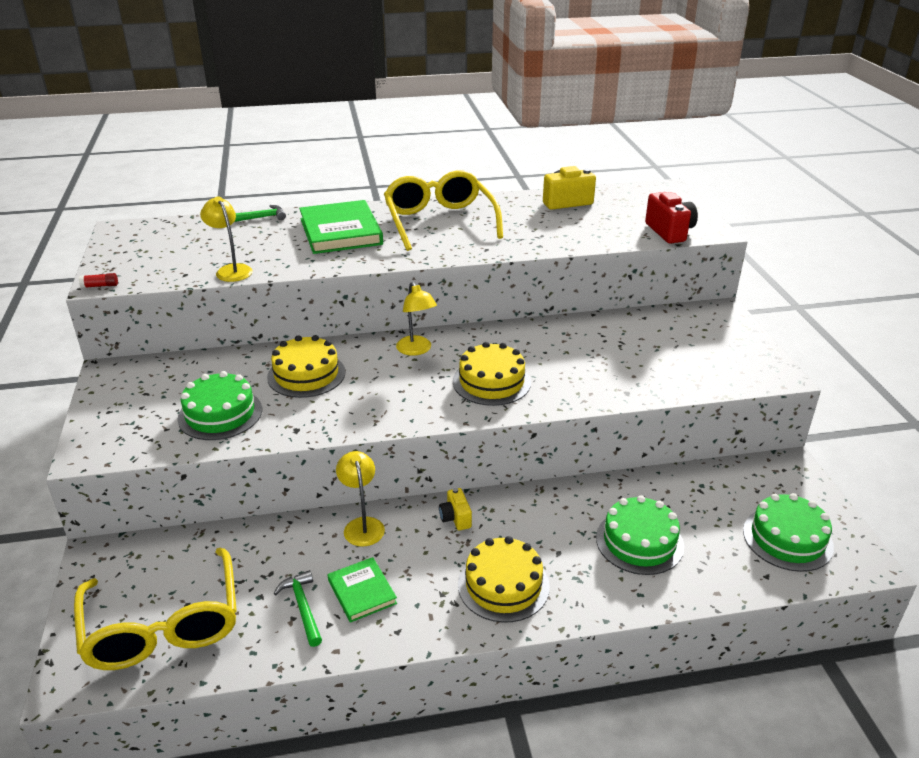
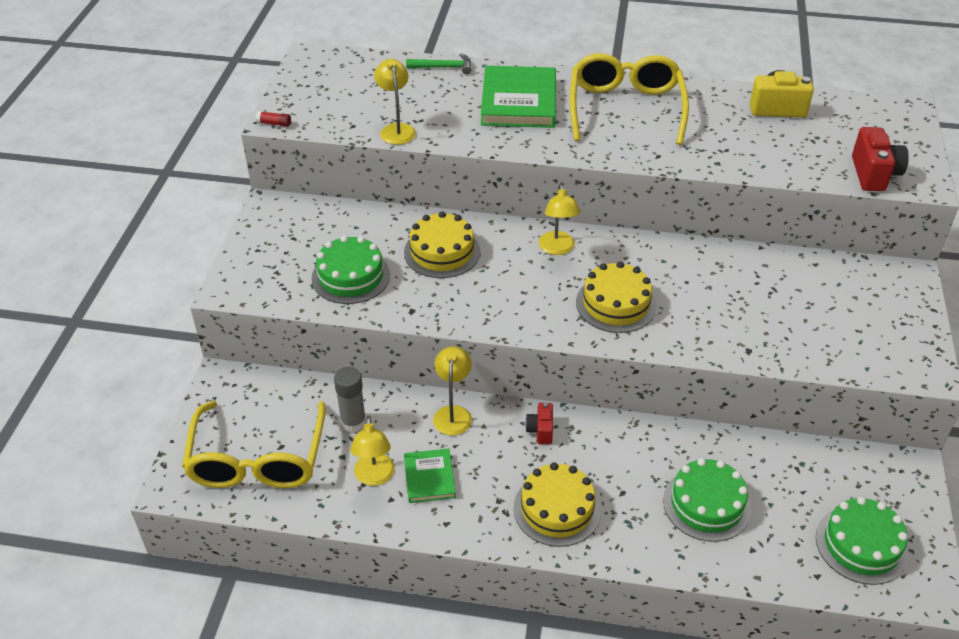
camera: 20 degrees right, 10 degrees up
(260, 560) = (353, 422): none -> grey glue stick
(303, 607) = (374, 477): green hammer -> yellow lamp
(455, 518) = (540, 430): yellow camera -> red camera

